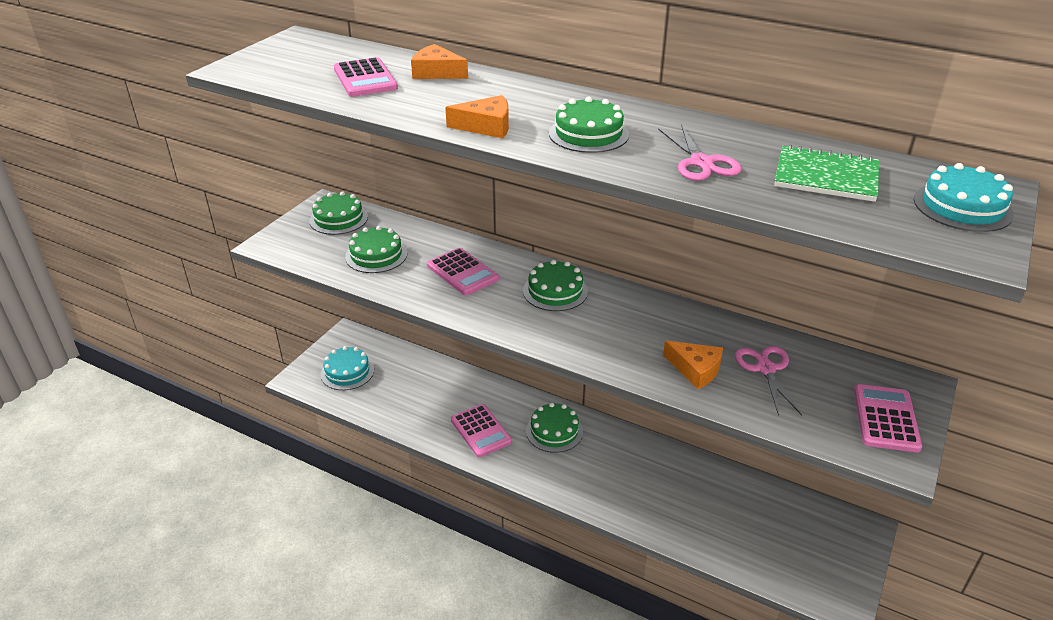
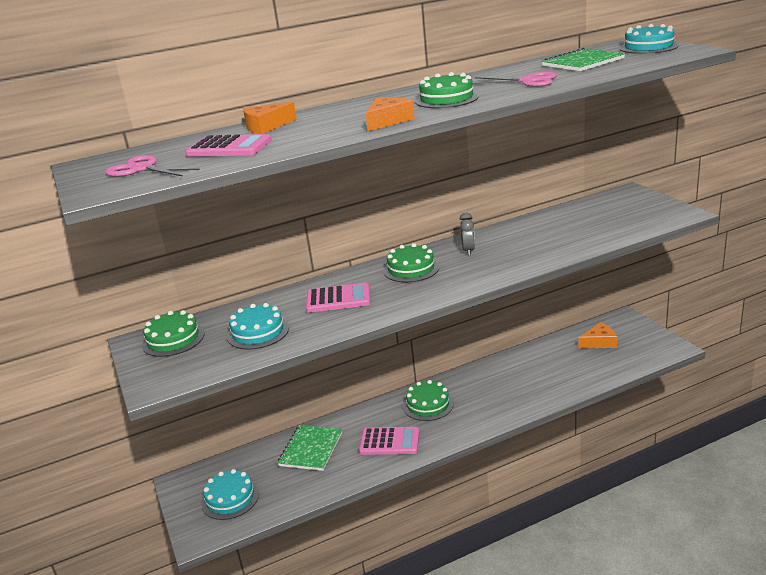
camera: 50 degrees left, 10 degrees down
(376, 255) = (258, 332): green cake -> turquoise cake
(435, 386) = (311, 449): none -> green notebook
(627, 313) = (468, 251): none -> grey clock
(695, 369) = (551, 245): orange cheese -> orange cheese (599, 342)
(766, 369) = (573, 225): pink scissors -> pink scissors (142, 169)
(886, 418) = (648, 207): pink calculator -> none

